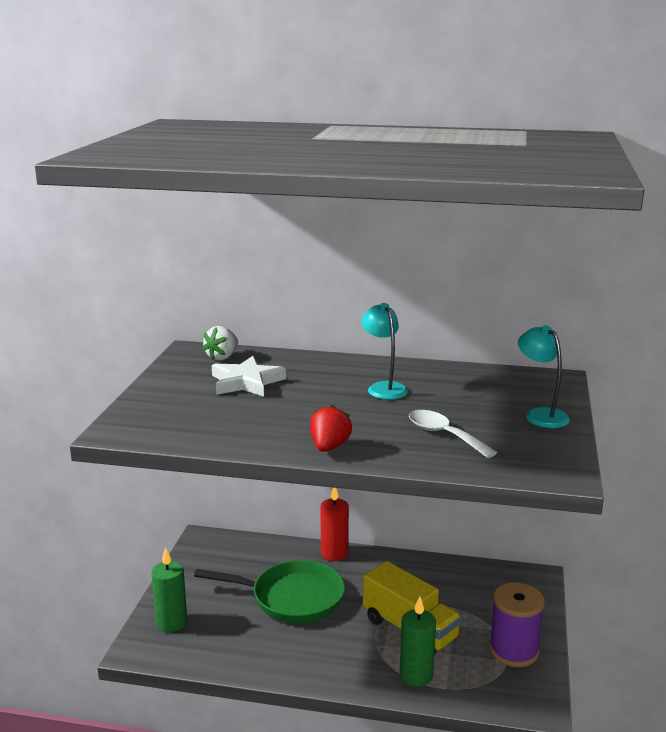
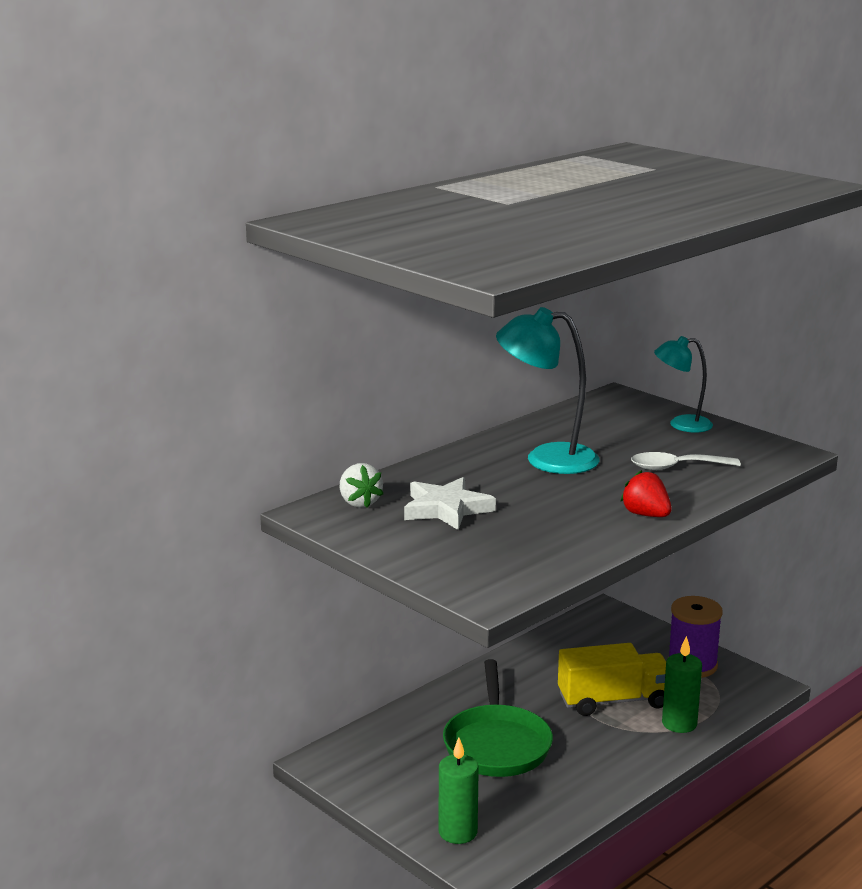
camera: 55 degrees left, 0 degrees up
(292, 598) = (496, 744): green pan -> green pan turned 135 degrees clockwise
(334, 554) = (449, 693): red candle -> none
(384, 388) = (546, 458): turquoise lamp -> turquoise lamp, size x1.60

